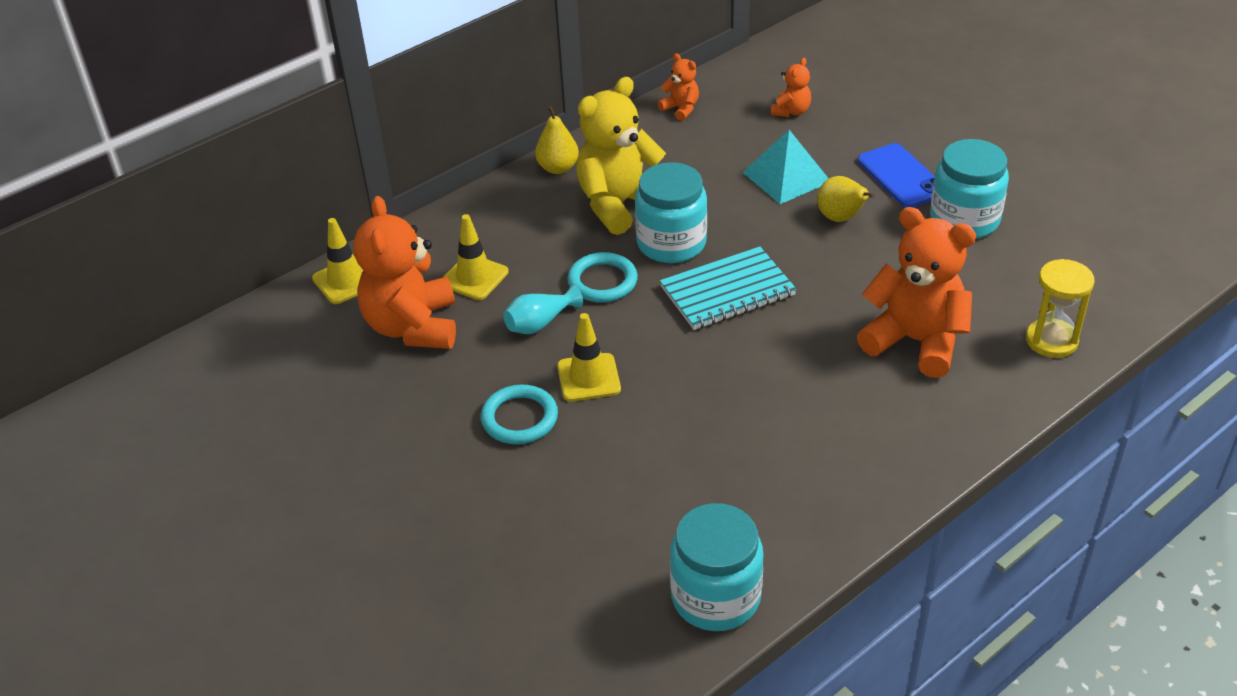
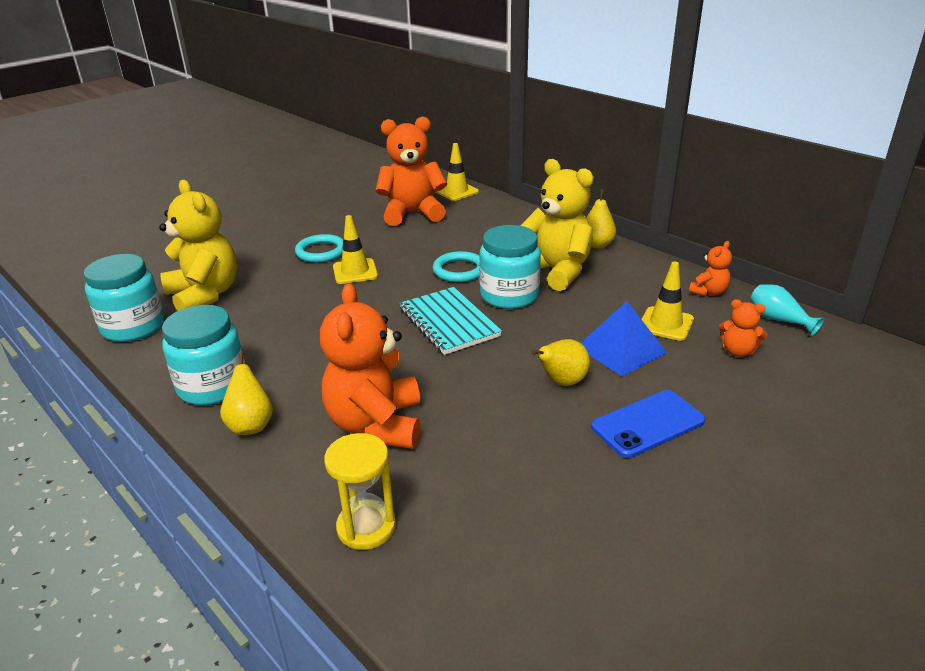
camera: 85 degrees right, 10 degrees down
(474, 277) = (462, 227): yellow traffic cone -> yellow traffic cone (665, 324)
(540, 323) = (413, 251): turquoise vase -> turquoise vase (778, 320)
(632, 532) = (205, 295): none -> yellow teddy bear
(786, 177) = (621, 349): turquoise pyramid -> blue pyramid
(915, 341) = (376, 425): orange teddy bear -> orange teddy bear turned 150 degrees clockwise
(924, 435) = (251, 425): none -> yellow pear
(964, 220) = (578, 469): turquoise jar -> turquoise jar (213, 386)

